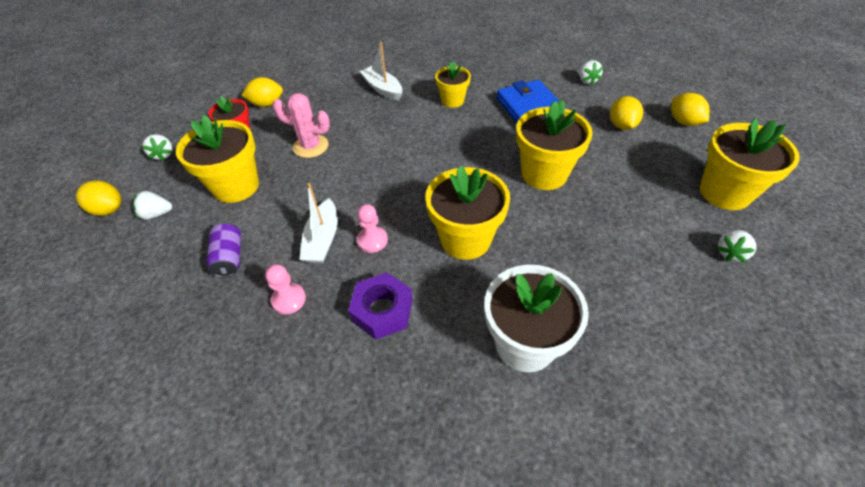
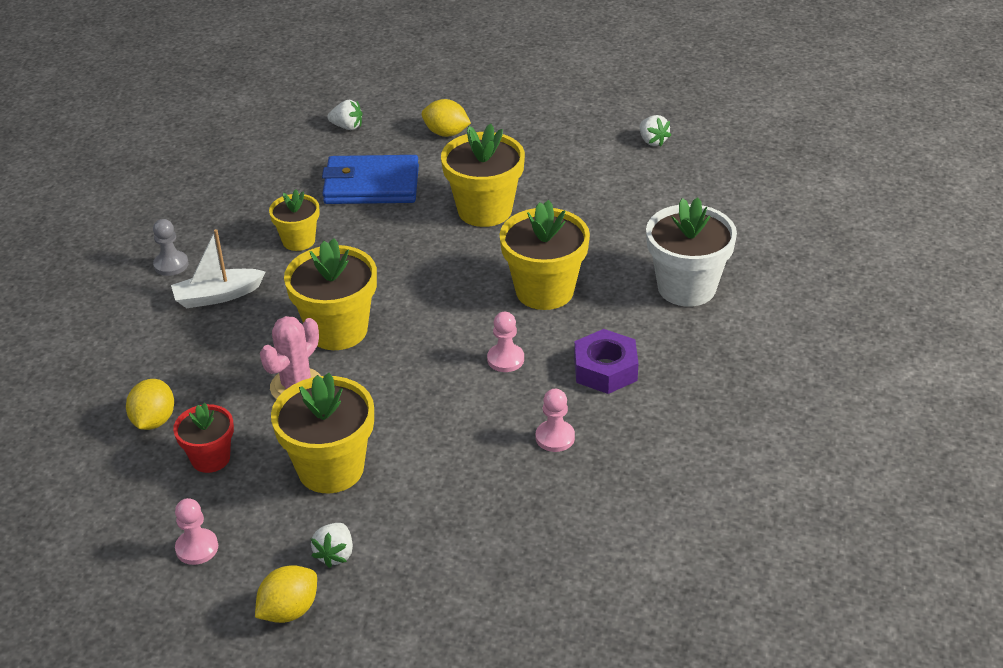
camera: 70 degrees left, 10 degrees down
(163, 155) = (197, 548): white strawberry -> pink pawn
(229, 258) = (463, 483): purple can -> none
(323, 240) = (480, 399): white boat -> none
(402, 64) = (171, 265): none -> grey pawn
(683, 122) = (471, 93): yellow lemon -> none
(725, 192) = (583, 113): yellow flower pot -> yellow flower pot (337, 330)

